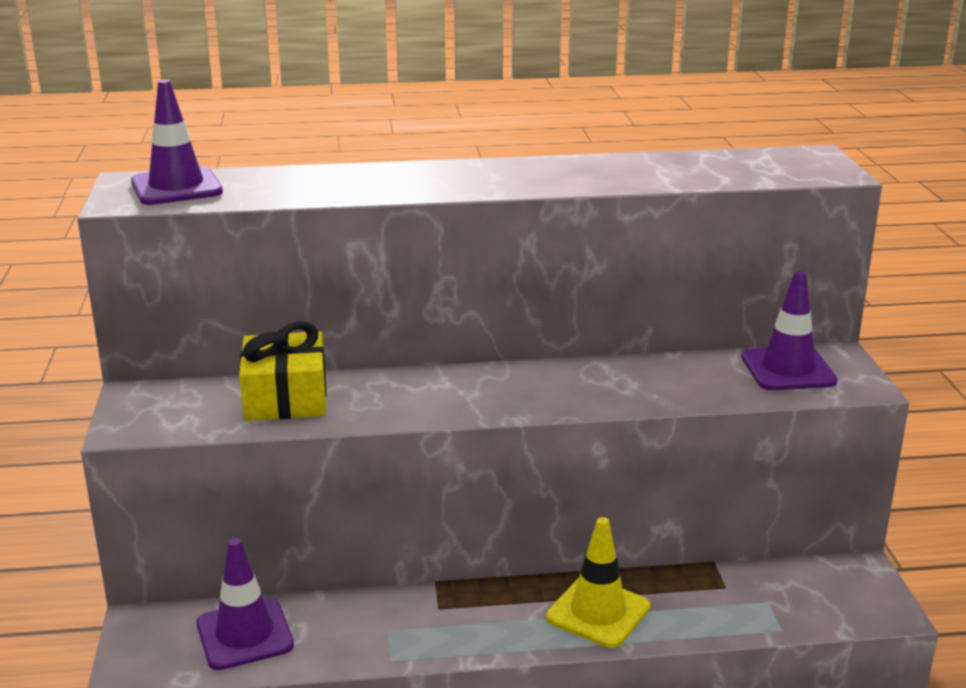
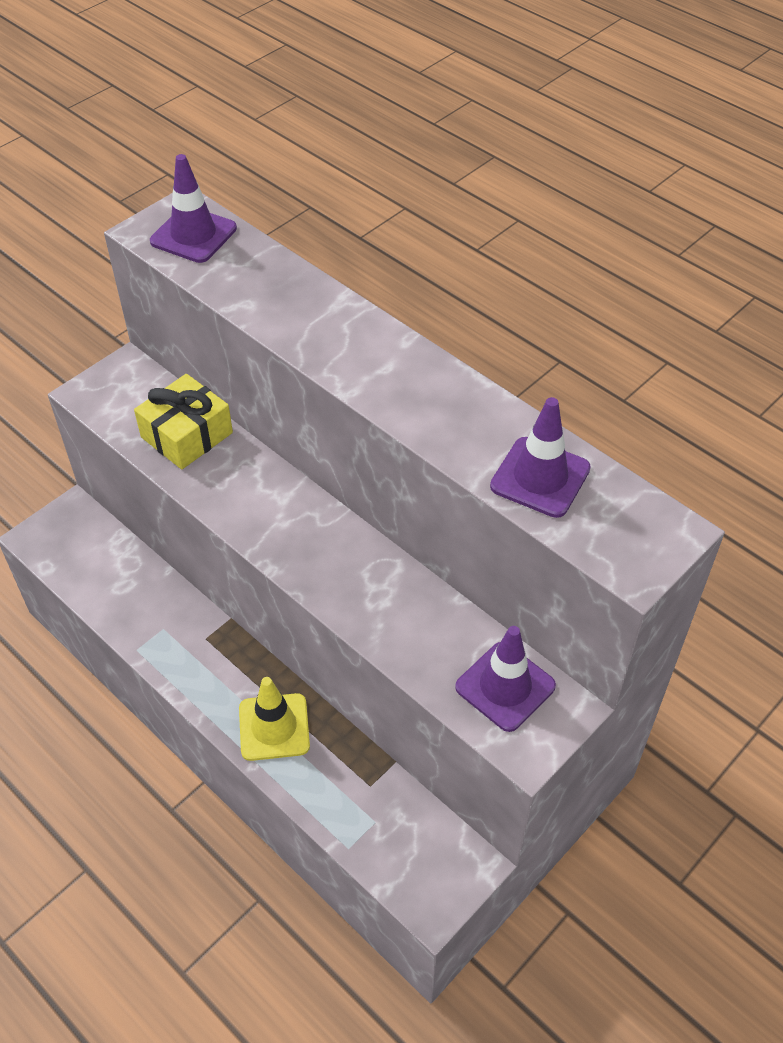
camera: 50 degrees right, 25 degrees up
(245, 634) = (101, 564): purple traffic cone -> purple traffic cone (540, 477)

